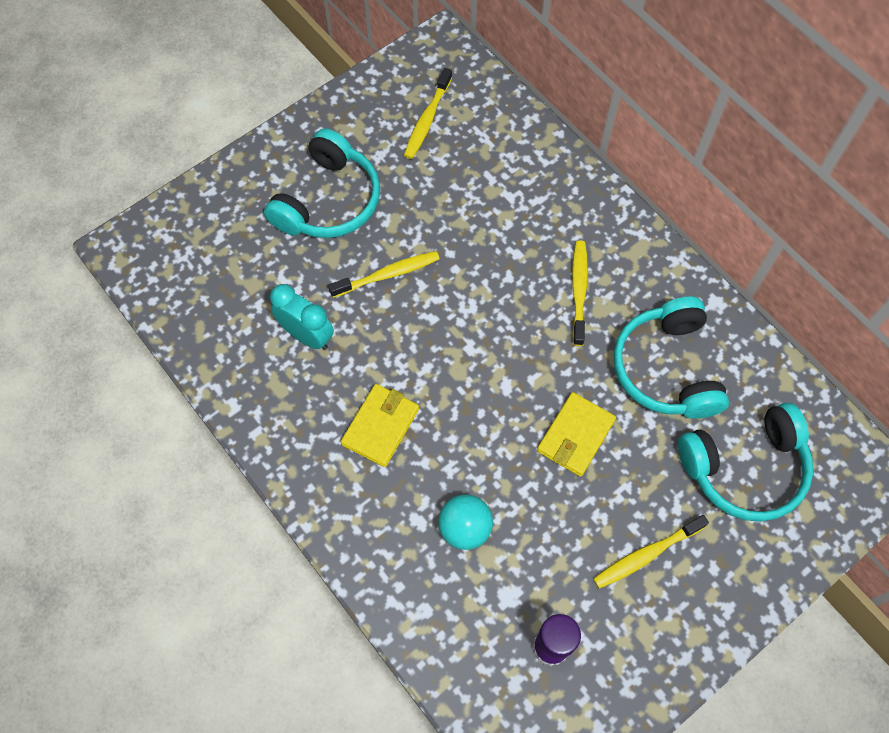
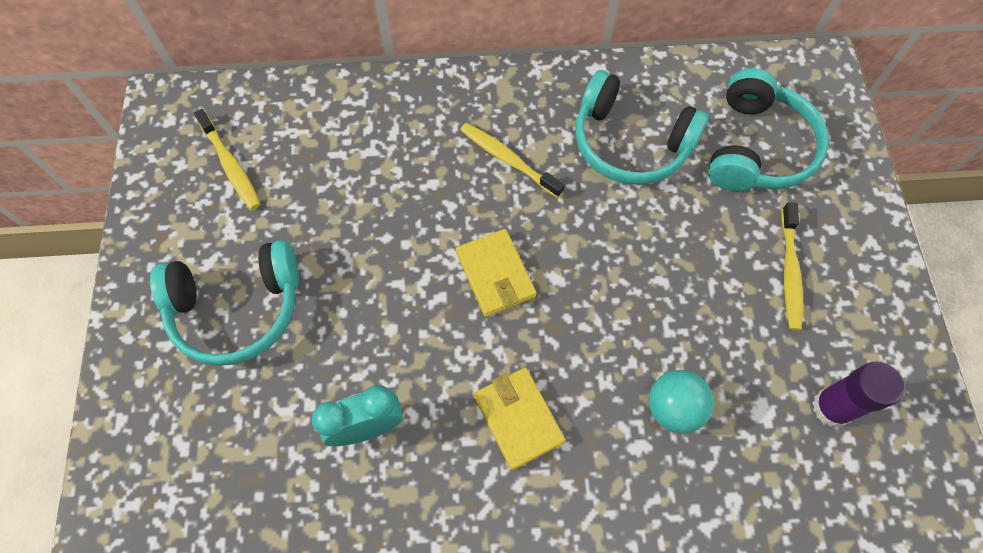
camera: 55 degrees left, 0 degrees up
(328, 201) = (237, 309): turquoise headphones -> turquoise headphones turned 105 degrees clockwise
(387, 275) = (363, 307): yellow toothbrush -> none
(575, 436) = (644, 254): yellow wallet -> yellow wallet (495, 274)

